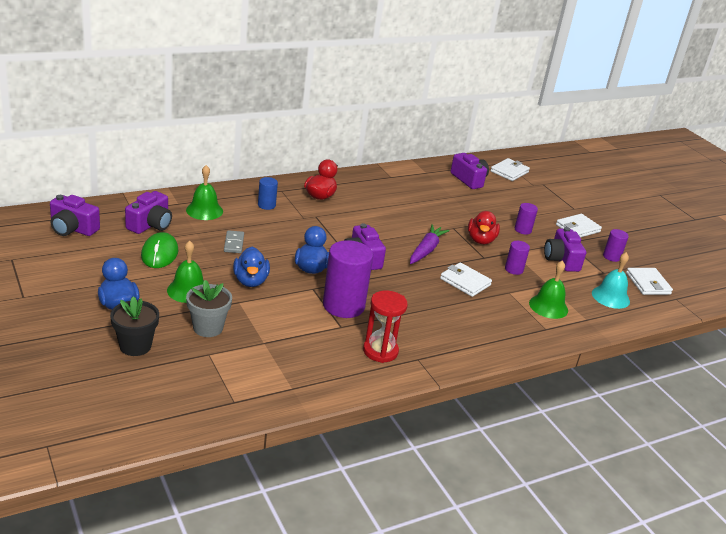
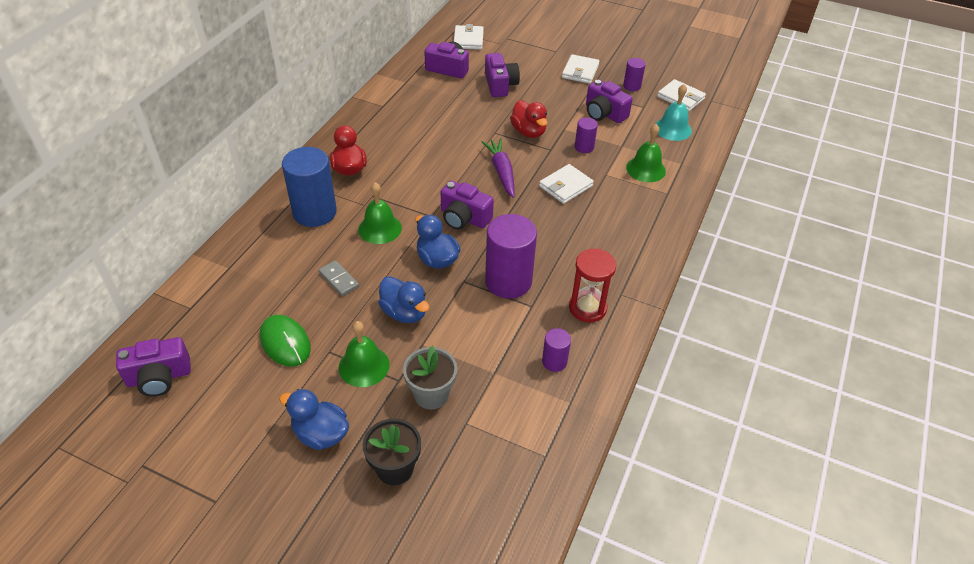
camera: 35 degrees left, 15 degrees up
(150, 225) = (233, 314): purple camera -> purple camera (500, 85)
(204, 210) = (265, 259): green bell -> green bell (380, 228)
(266, 205) = (314, 212): blue cylinder -> blue cylinder, size x2.02
(465, 282) = (565, 186): white wallet -> white wallet turned 45 degrees counterclockwise
(522, 230) = (545, 99): purple cylinder -> purple cylinder (554, 362)

